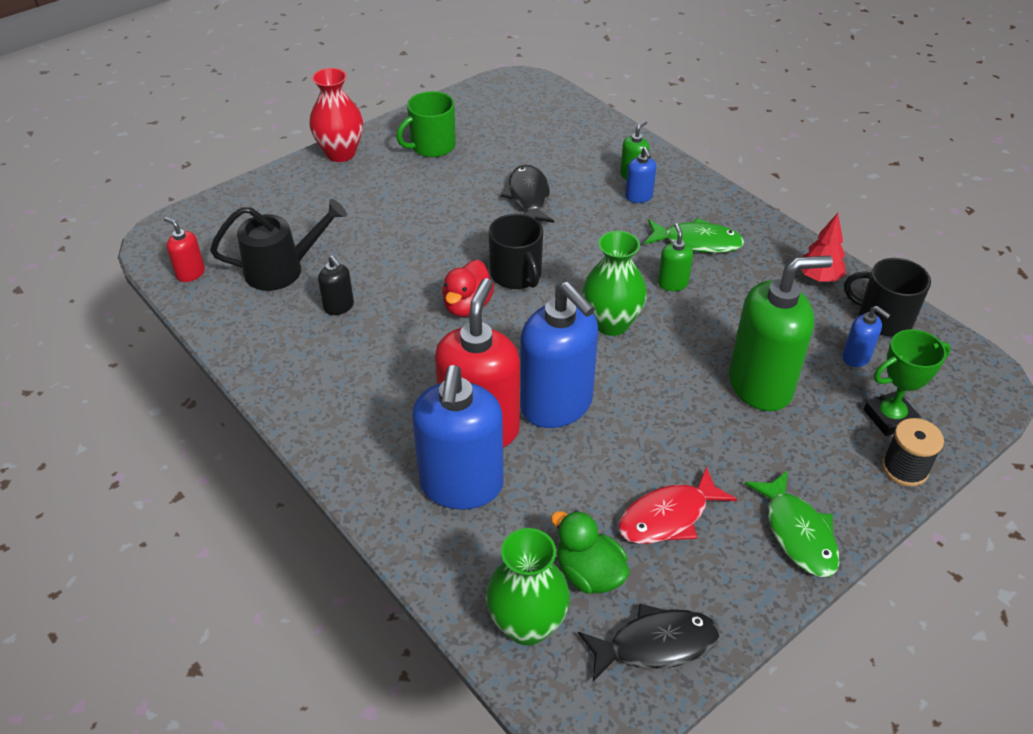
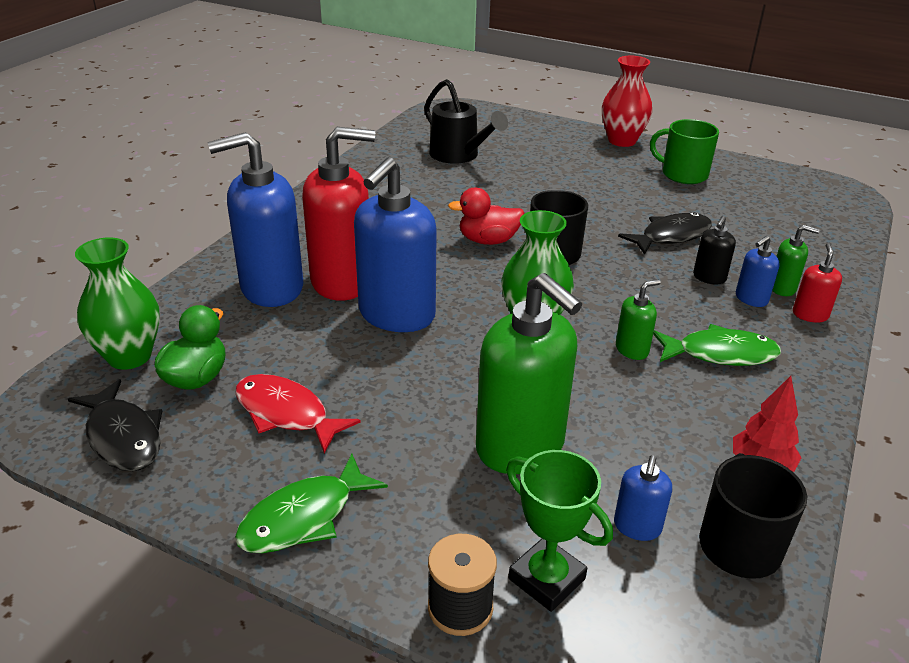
camera: 65 degrees right, 10 degrees down
(190, 273) = (424, 127): red soap dispenser -> red soap dispenser (810, 315)
(339, 306) = (437, 187): black soap dispenser -> black soap dispenser (709, 278)
(697, 242) = (720, 354): green fish -> green fish turned 75 degrees counterclockwise

